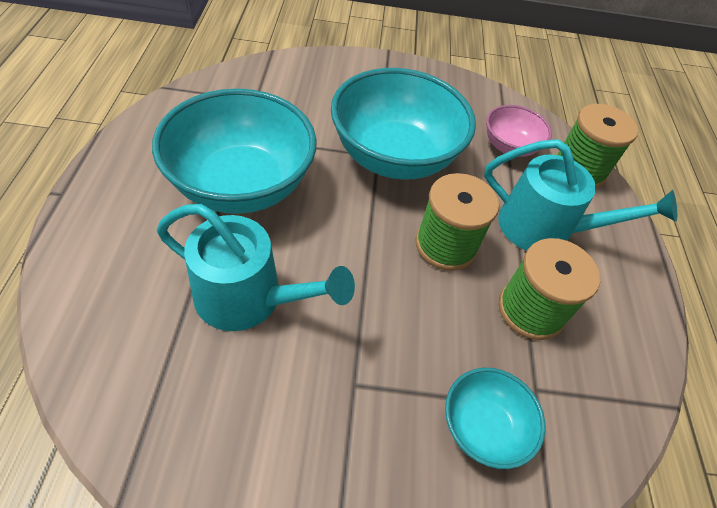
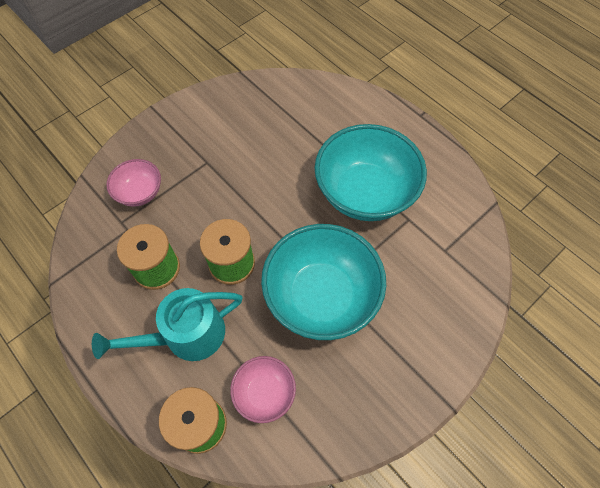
camera: 140 degrees right, 10 degrees up
(248, 298) = (286, 151): turquoise watering can -> none
(483, 427) = (140, 193): turquoise bowl -> pink bowl

